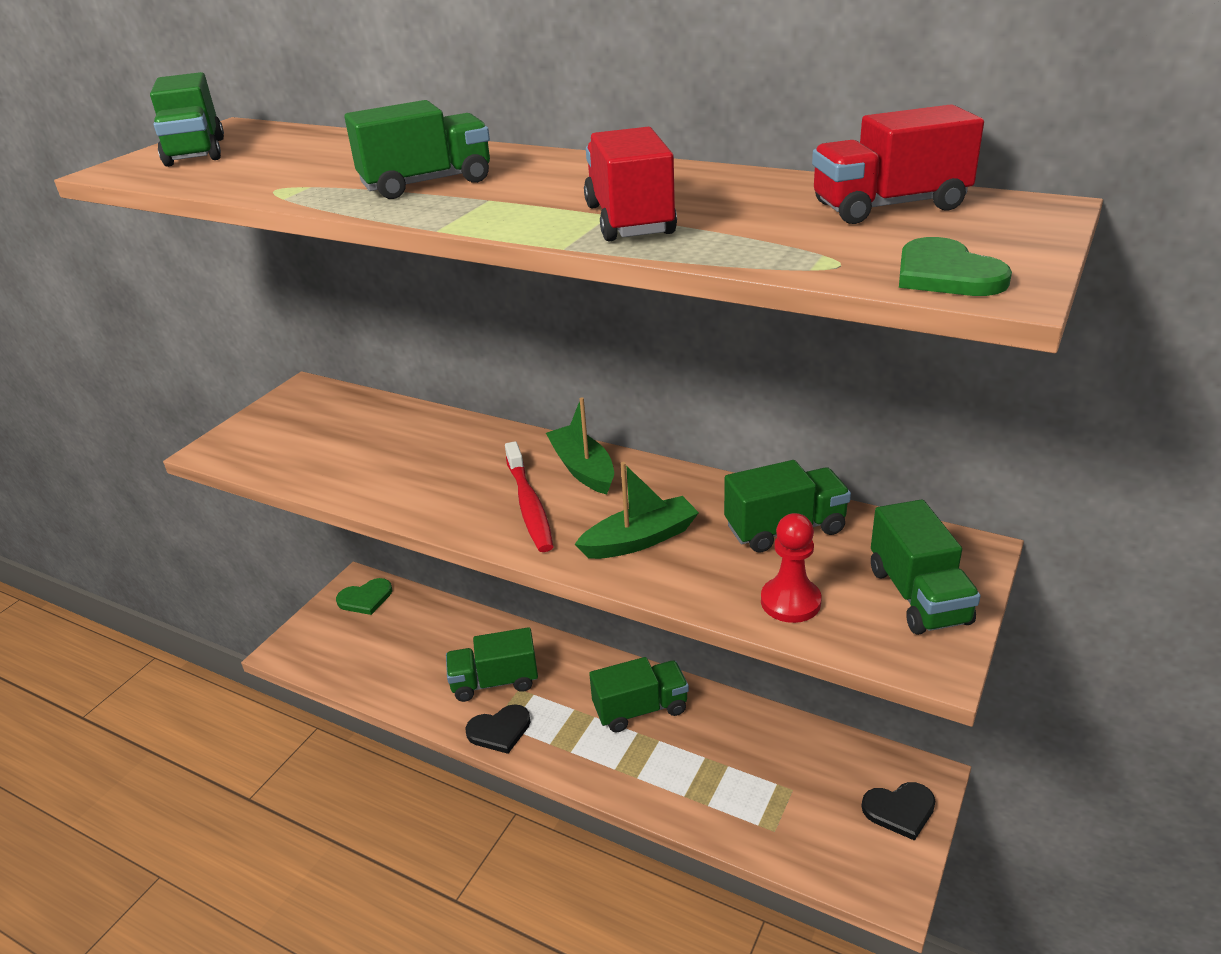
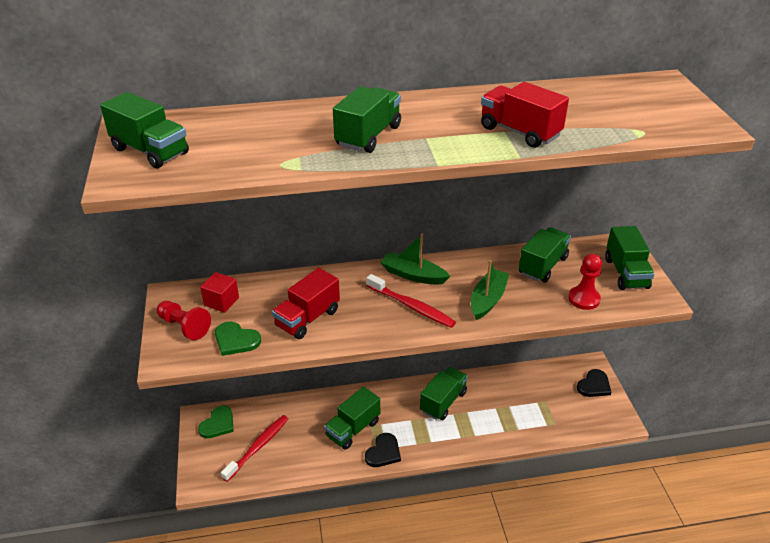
camera: 40 degrees left, 5 degrees up
(272, 425) = (184, 326): none -> red pawn
(338, 414) = (221, 301): none -> red cube
(376, 645) = (258, 447): none -> red toothbrush
(889, 206) = (612, 94): red truck -> red truck (307, 318)
(918, 596) = (626, 273): green truck -> green truck turned 45 degrees clockwise
(946, 274) = (687, 125): green heart -> green heart (236, 340)

